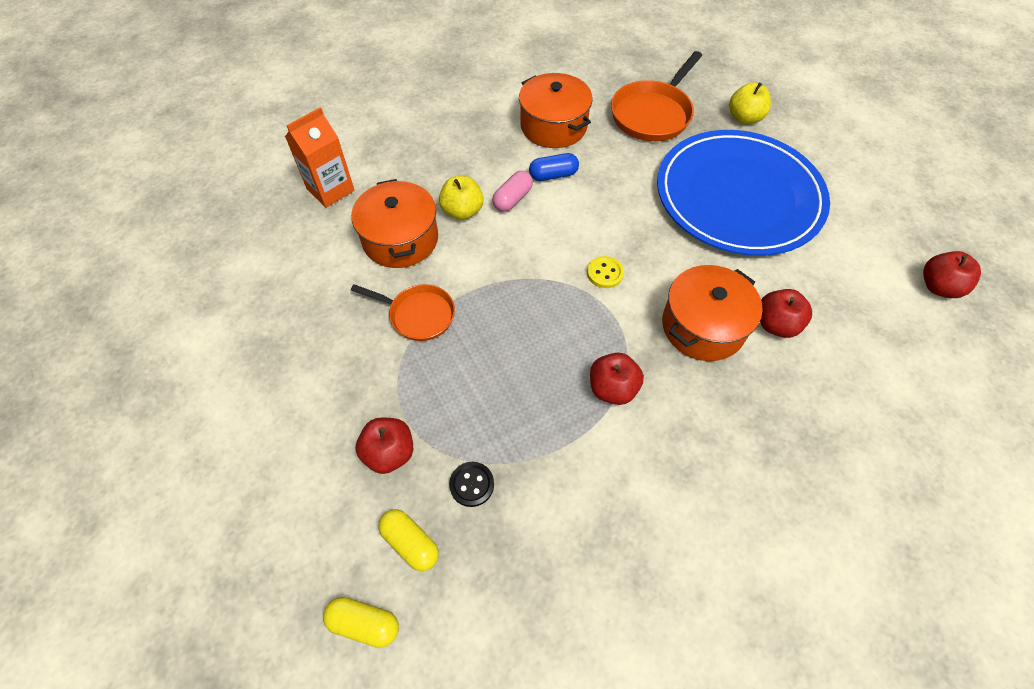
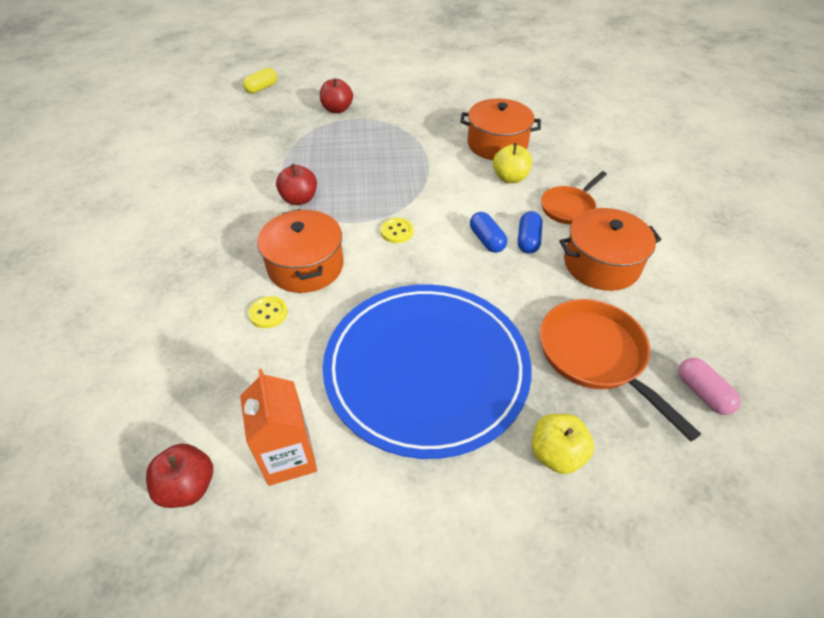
camera: 115 degrees right, 10 degrees down
(330, 190) = (566, 125): orange carton -> orange carton (289, 457)
(410, 543) = (283, 106): yellow capsule -> none
(418, 315) = (423, 137): orange pan -> orange pan (569, 207)
(472, 484) = (293, 130): black button -> none
(512, 199) = (510, 207): pink capsule -> pink capsule (702, 393)
(571, 202) = (487, 240): none -> blue capsule
(776, 324) = (268, 313): red apple -> yellow button

